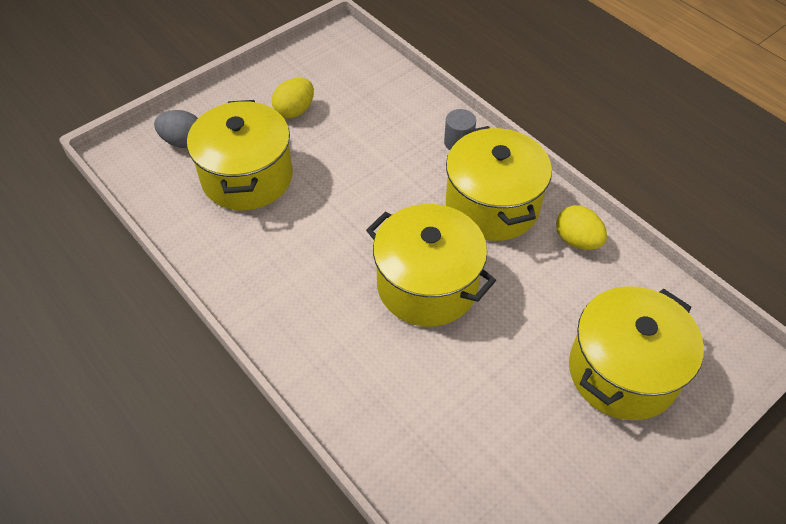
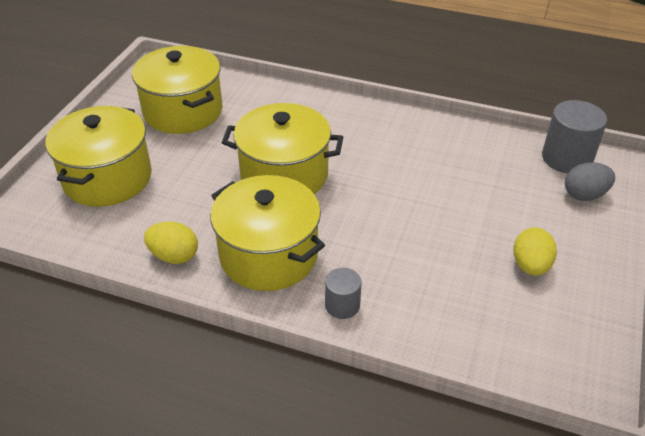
camera: 150 degrees right, 10 degrees down
(149, 179) = (567, 158): none -> grey cylinder
(247, 177) = (497, 190): yellow pot -> yellow pot (183, 111)

